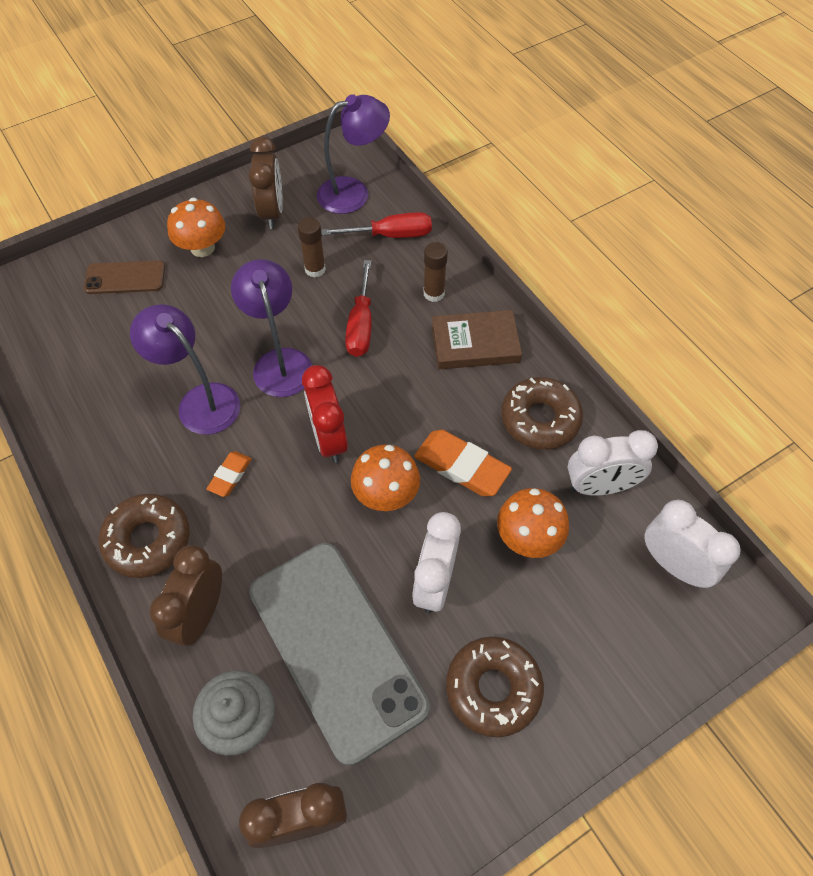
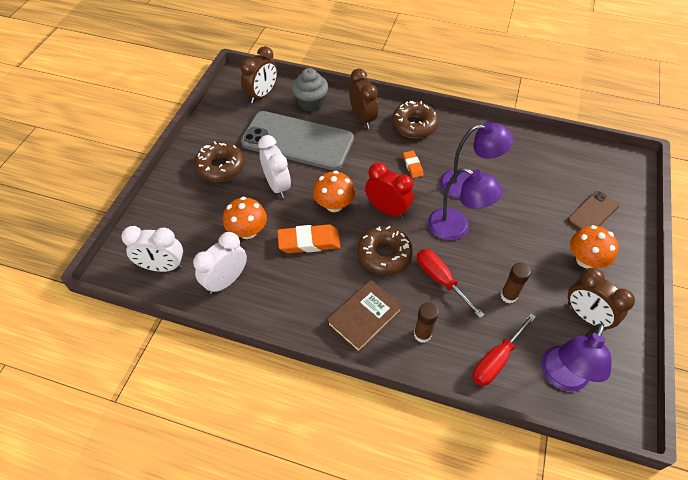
camera: 140 degrees right, 5 degrees down
(540, 419) = (287, 296): brown donut -> brown donut (384, 255)

